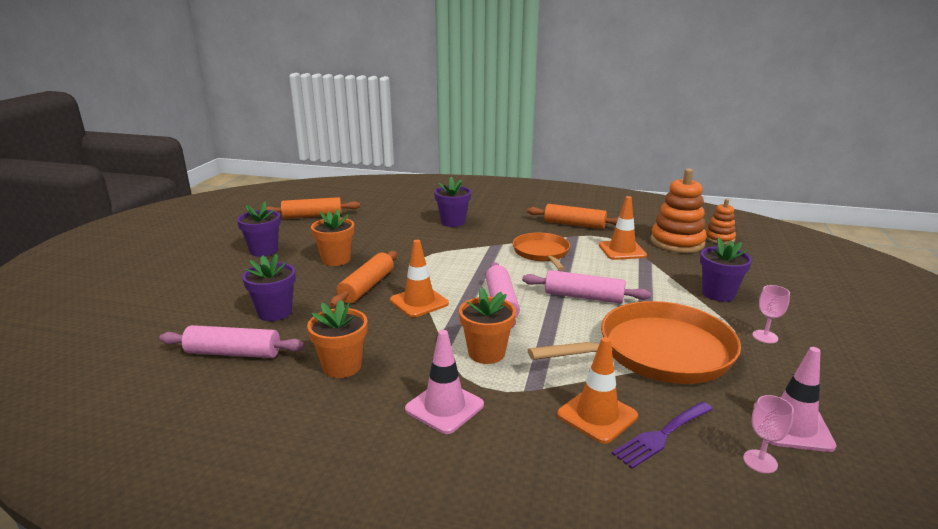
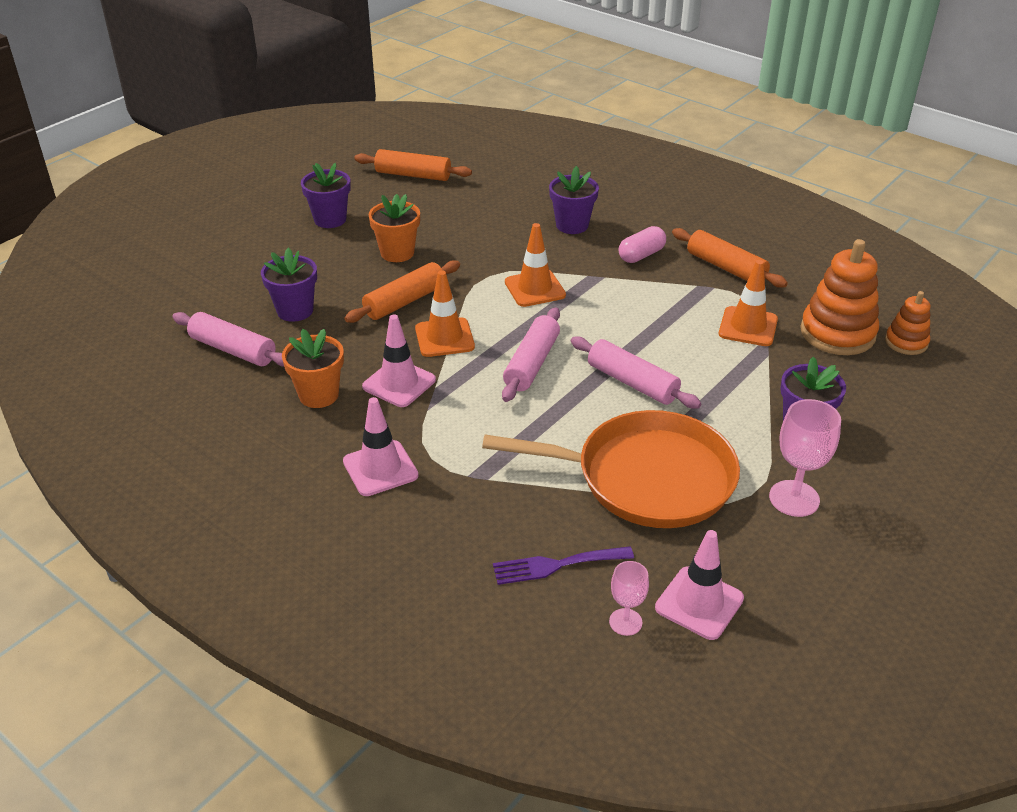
camera: 25 degrees right, 15 degrees up
(407, 340) = (399, 383): none -> pink traffic cone
(486, 353) = (465, 422): orange flower pot -> none
(515, 228) = (641, 255): none -> pink capsule
(542, 253) = (640, 304): orange pan -> none
(597, 415) = (514, 524): orange traffic cone -> orange traffic cone (535, 289)
(765, 336) = (794, 498): pink goblet -> pink goblet, size x1.67

